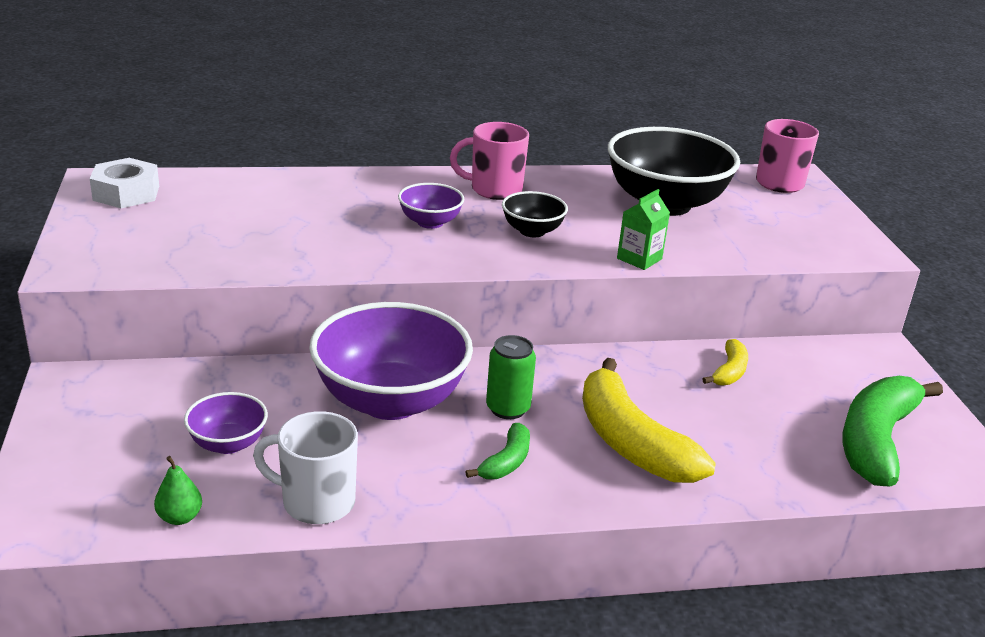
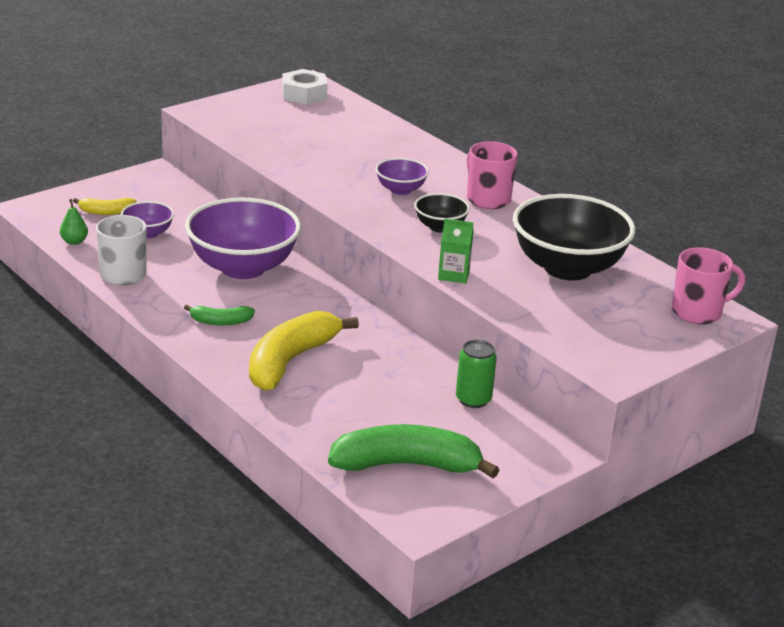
camera: 60 degrees right, 0 degrees up
(508, 408) = (279, 308): green can -> green can (473, 399)
(729, 372) = (430, 385): yellow banana -> yellow banana (106, 212)

